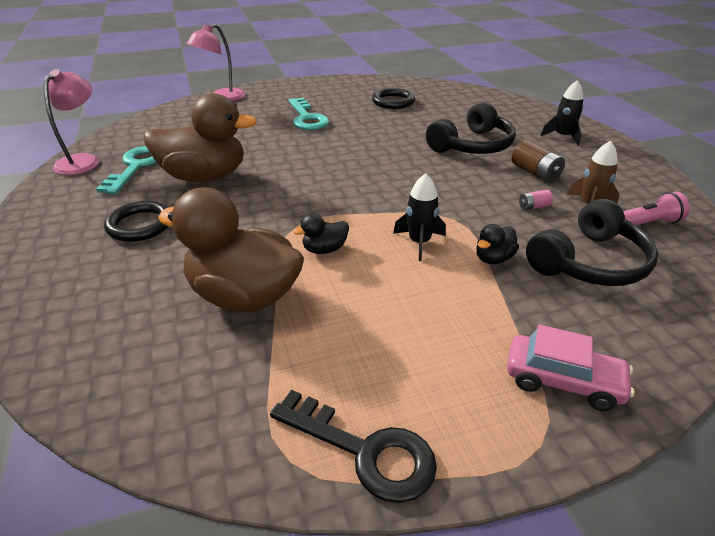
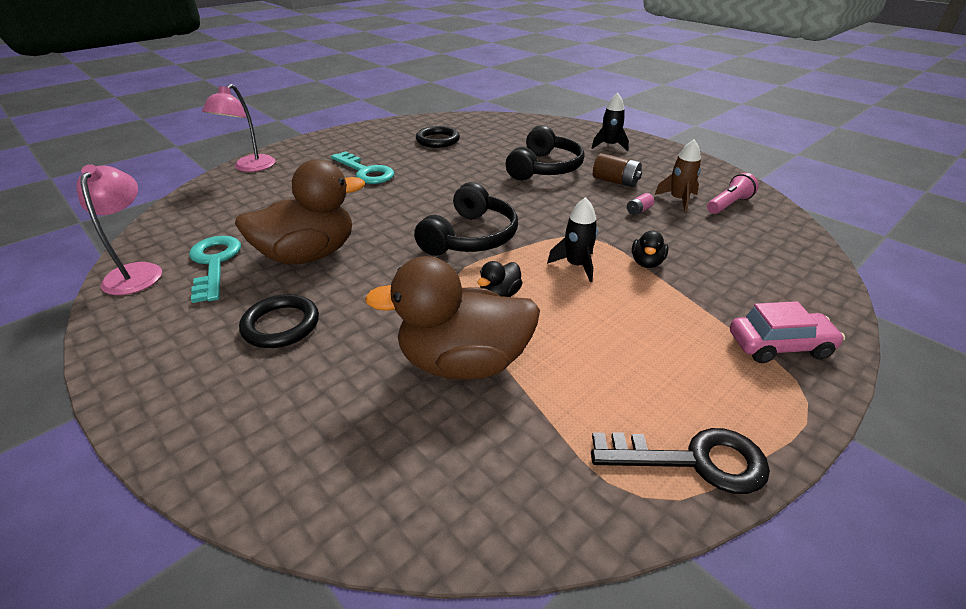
camera: 25 degrees left, 0 degrees up
(589, 262) = (717, 246): black headphones -> black headphones (470, 237)

